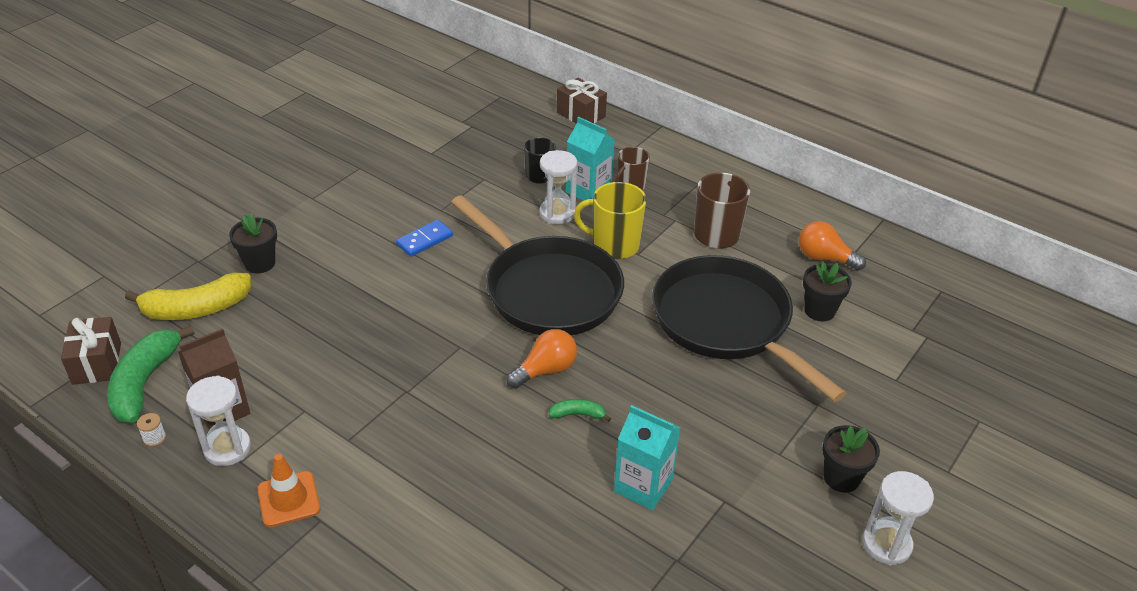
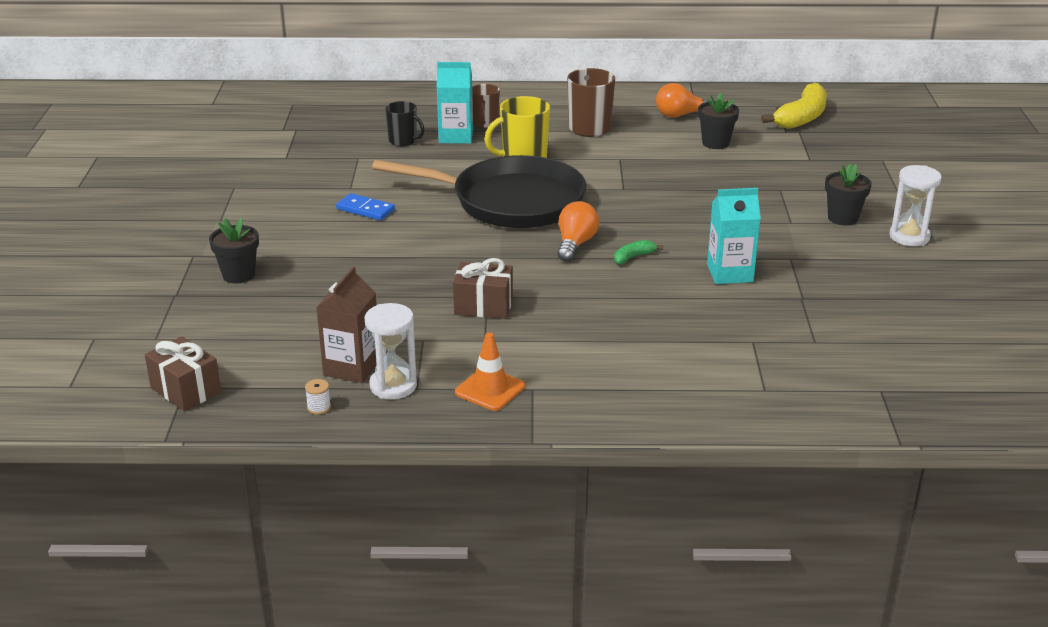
camera: 35 degrees left, 10 degrees down
(145, 383) = (254, 382): green banana -> none
(196, 309) = (226, 322): yellow banana -> yellow banana (801, 118)
(424, 240) = (365, 209): blue domino -> blue domino turned 75 degrees counterclockwise
(557, 213) = (451, 157): white hourglass -> none
(581, 115) = (380, 94): brown gift -> brown gift (483, 306)
(726, 323) = (664, 172): black pan -> none

